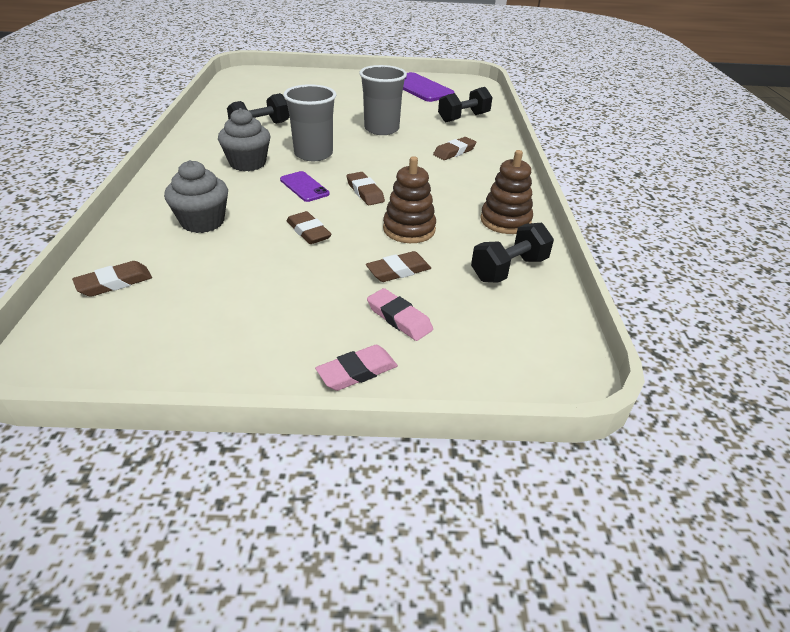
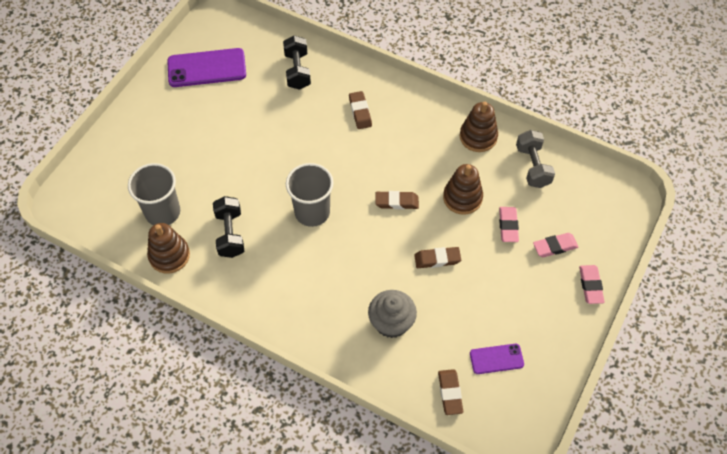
camera: 60 degrees left, 20 degrees up
(221, 110) = (169, 255): none -> brown stacking toy
(248, 163) = (305, 266): grey cupcake -> none
(304, 187) = (368, 239): purple phone -> purple phone (496, 359)
(381, 129) = (288, 142): grey cup -> grey cup (163, 212)
(398, 271) = (508, 226): brown eraser -> pink eraser
(508, 269) = (532, 166): black dumbbell -> grey dumbbell

